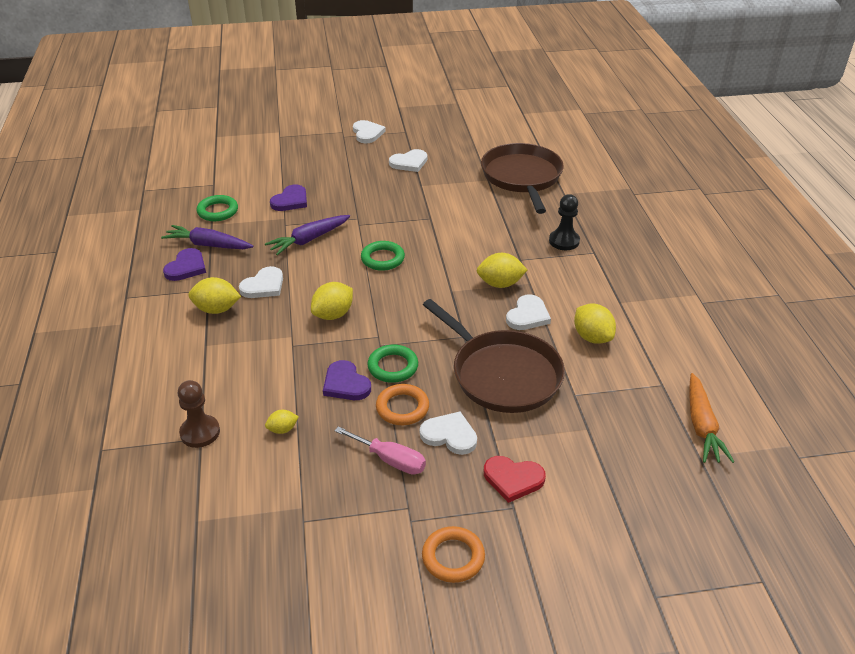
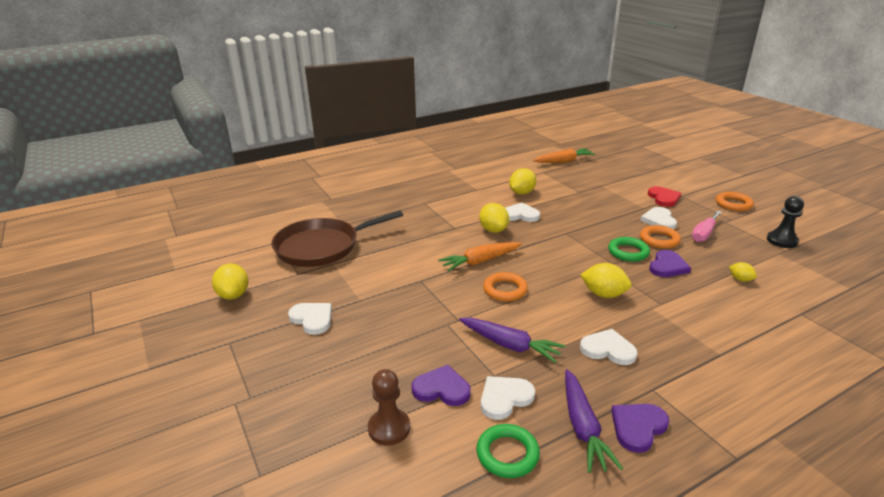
camera: 110 degrees left, 10 degrees down
(186, 267) = (638, 427): purple heart -> purple heart turned 45 degrees counterclockwise
(200, 432) = (797, 315): brown pawn -> brown pawn (389, 428)
(216, 309) = (672, 368): yellow lemon -> yellow lemon (233, 295)
(367, 133) = (238, 375): white heart -> white heart (505, 398)
(382, 259) = (505, 290): green ring -> orange ring
(390, 460) = (704, 234): pink screwdriver -> pink screwdriver turned 150 degrees counterclockwise
(440, 258) = (480, 261): none -> orange carrot
(502, 374) = (588, 214): brown pan -> none
(564, 241) = (417, 215): black pawn -> black pawn (781, 241)

